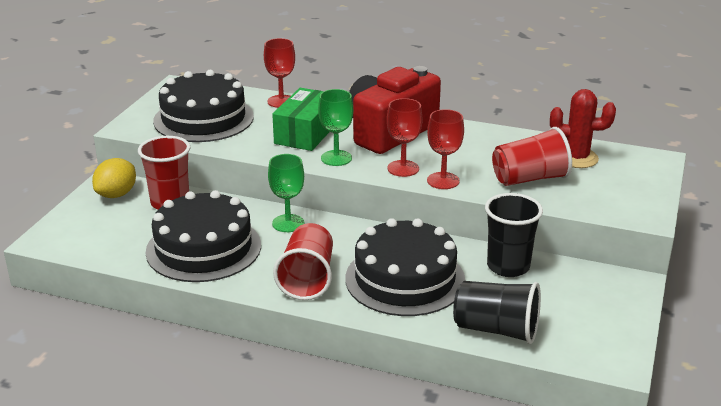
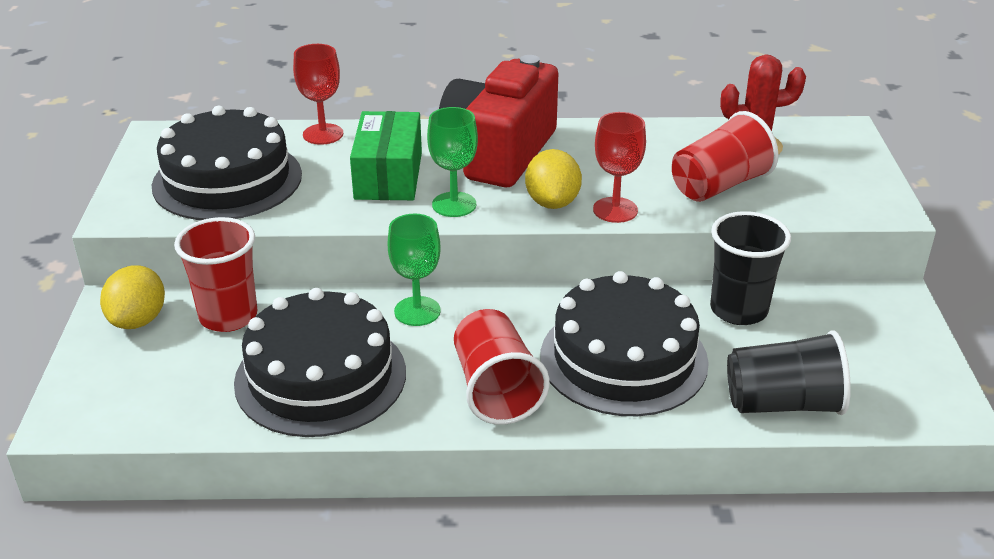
camera: 20 degrees left, 5 degrees up
(403, 168) = (552, 202): red goblet -> yellow lemon

